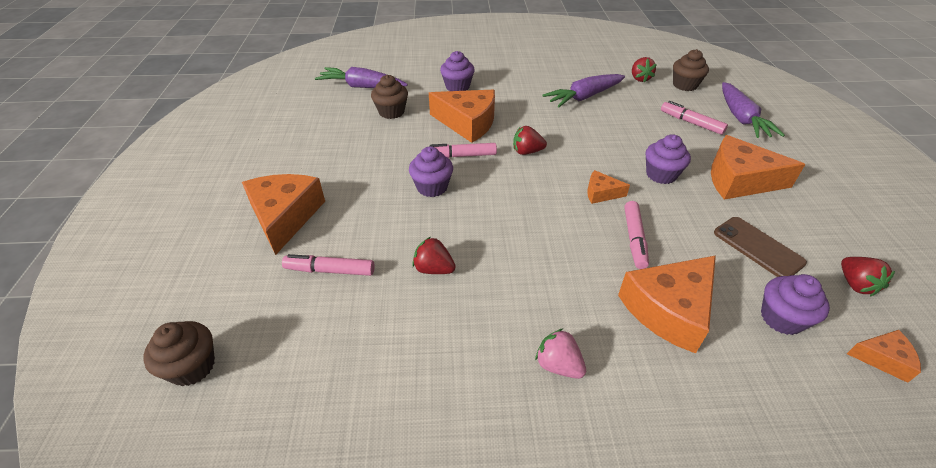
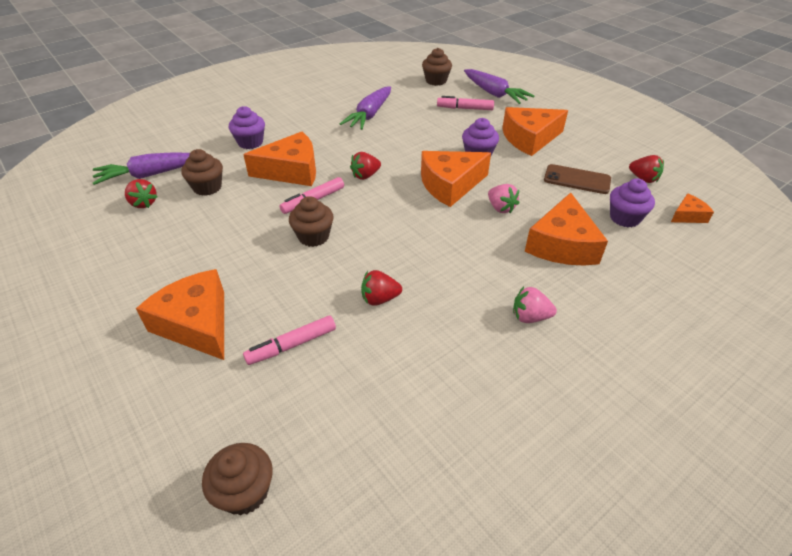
camera: 35 degrees left, 0 degrees up
(432, 187) = (313, 236): purple cupcake -> brown cupcake
(601, 193) = (450, 185): orange cheese -> orange cheese, size x2.01
(634, 239) = (500, 208): pink marker -> pink strawberry
(639, 78) = (399, 86): red strawberry -> red strawberry (144, 203)

